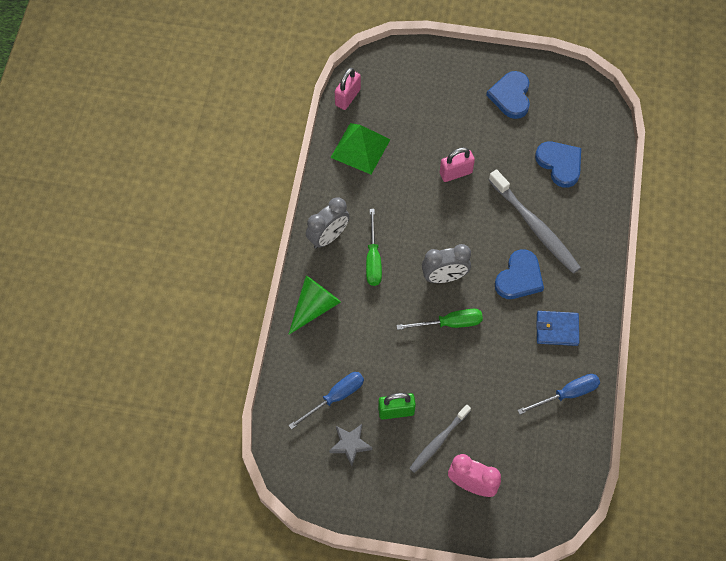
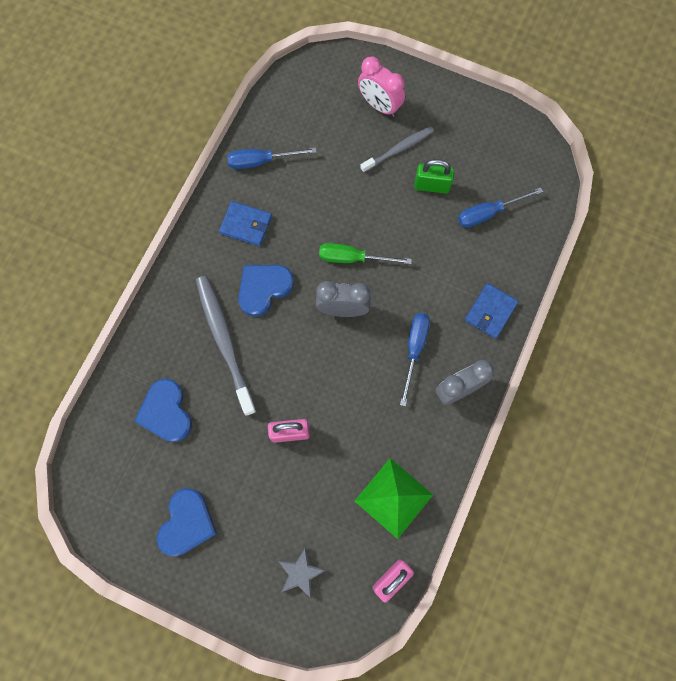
camera: 165 degrees left, 10 degrees up
(314, 307) = (490, 311): green cone -> blue wallet
(350, 445) = (483, 166): grey star -> grey star (300, 573)
(373, 259) = (414, 349): green screwdriver -> blue screwdriver

